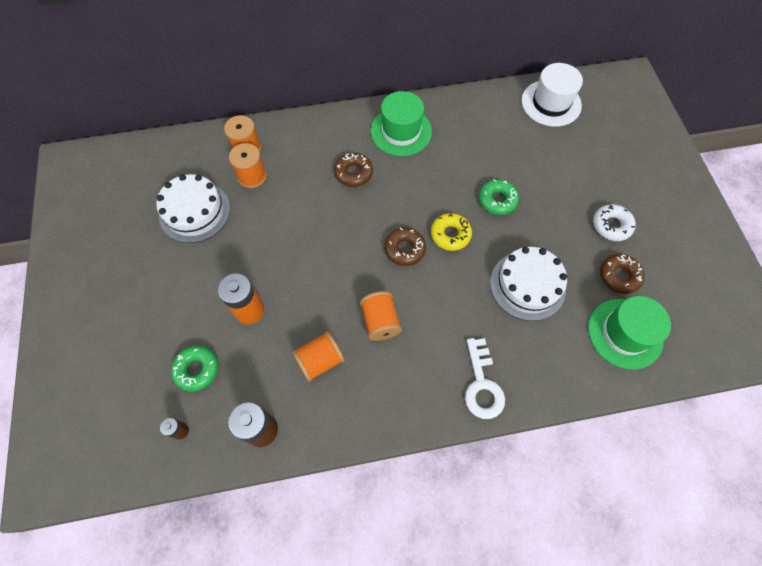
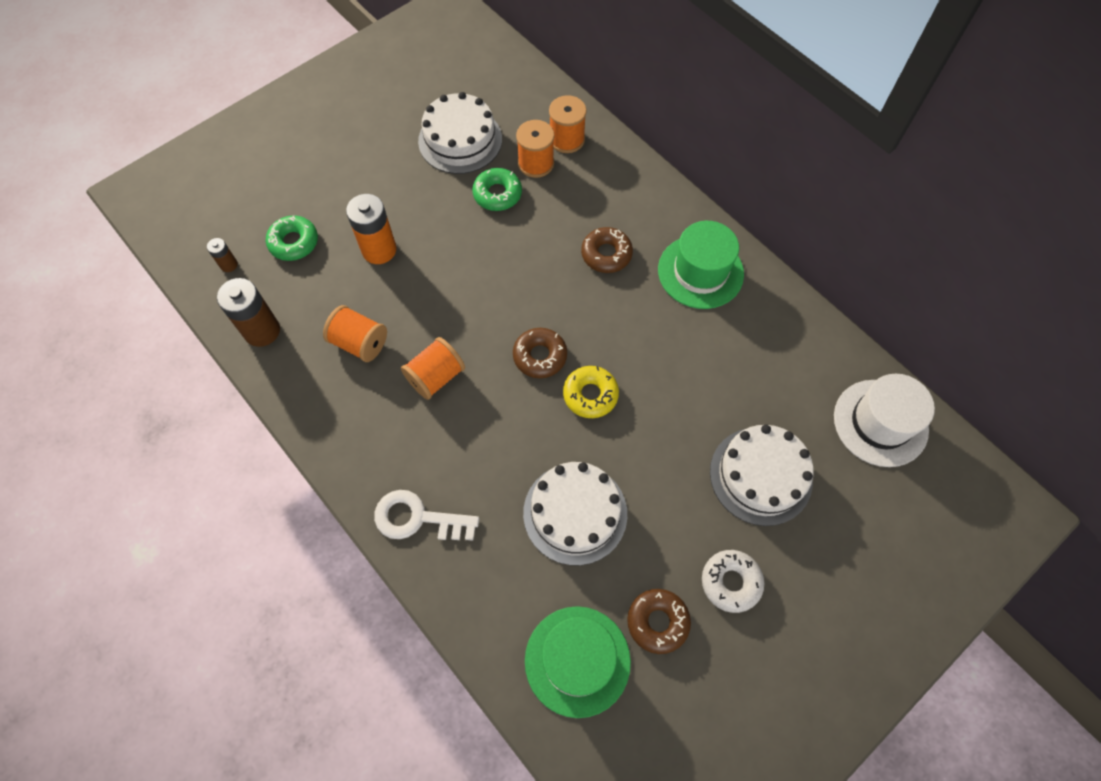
camera: 60 degrees right, 0 degrees up
(482, 385) = (417, 518): white key -> white key turned 45 degrees clockwise
(497, 200) = (674, 425): green donut -> green donut (497, 194)
(553, 175) = (761, 475): none -> white cake

